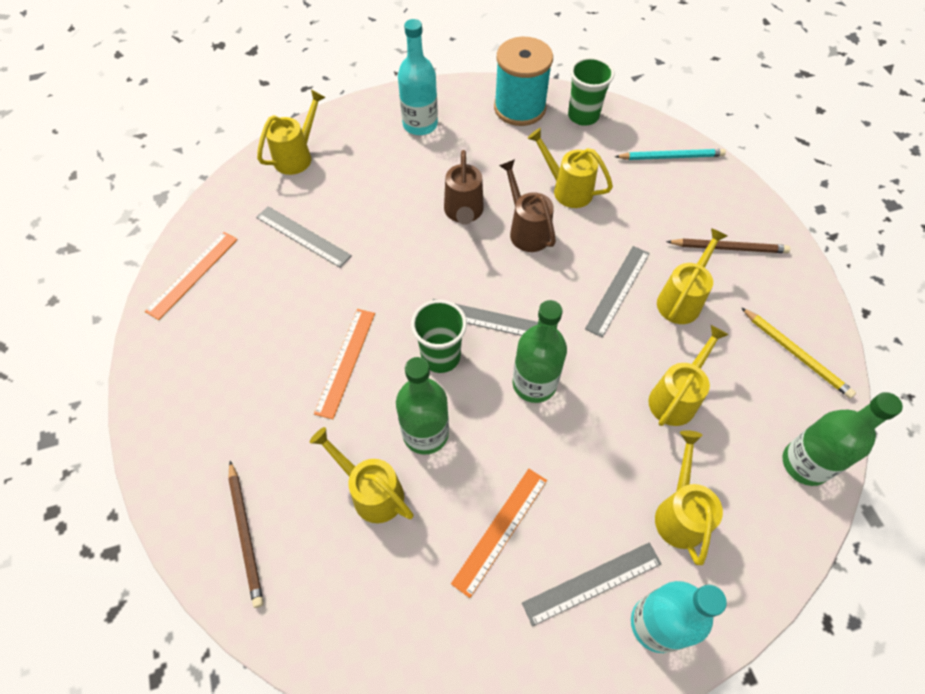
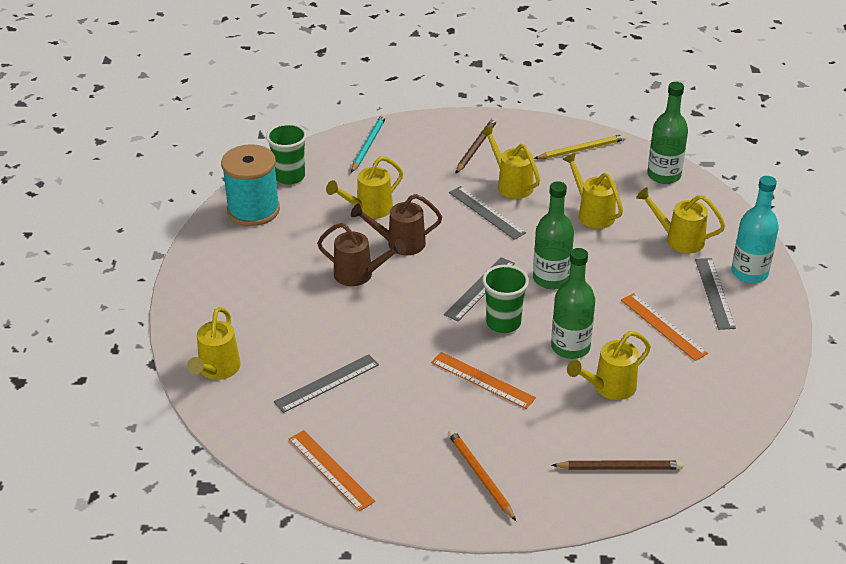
camera: 70 degrees left, 20 degrees down
(208, 398) = (480, 475): none -> orange pencil
(297, 156) = (217, 370): yellow watering can -> yellow watering can turned 135 degrees counterclockwise
(420, 124) = (231, 277): turquoise bottle -> none

